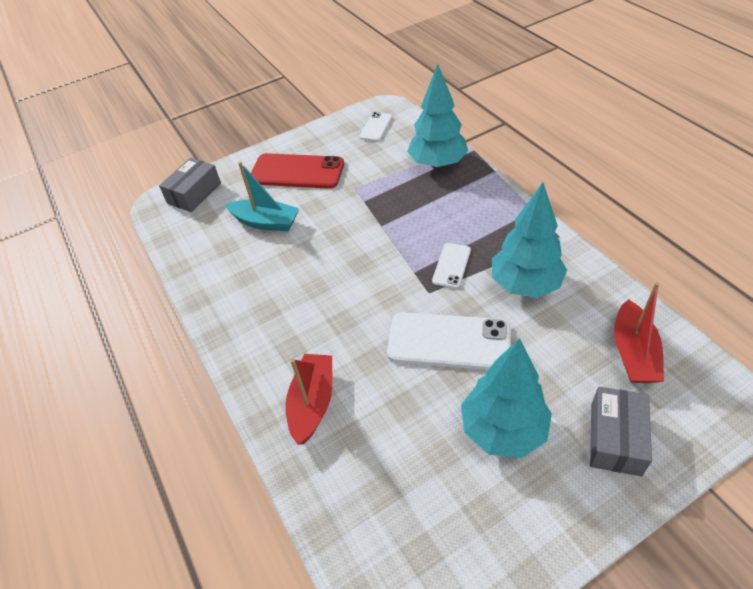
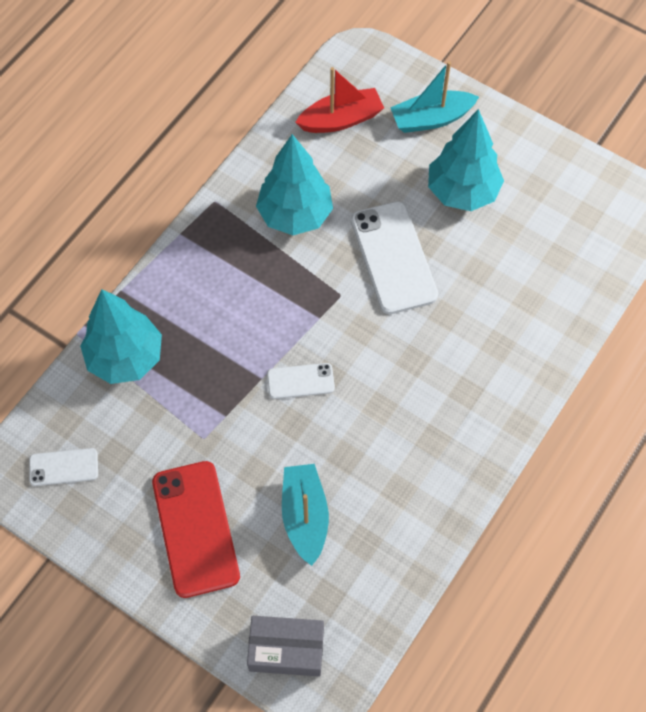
camera: 120 degrees left, 15 degrees up
(312, 403) = (512, 343): red boat -> none
(451, 265) = (295, 286): white phone -> white phone (300, 381)
(615, 438) = (431, 119): grey box -> turquoise boat

